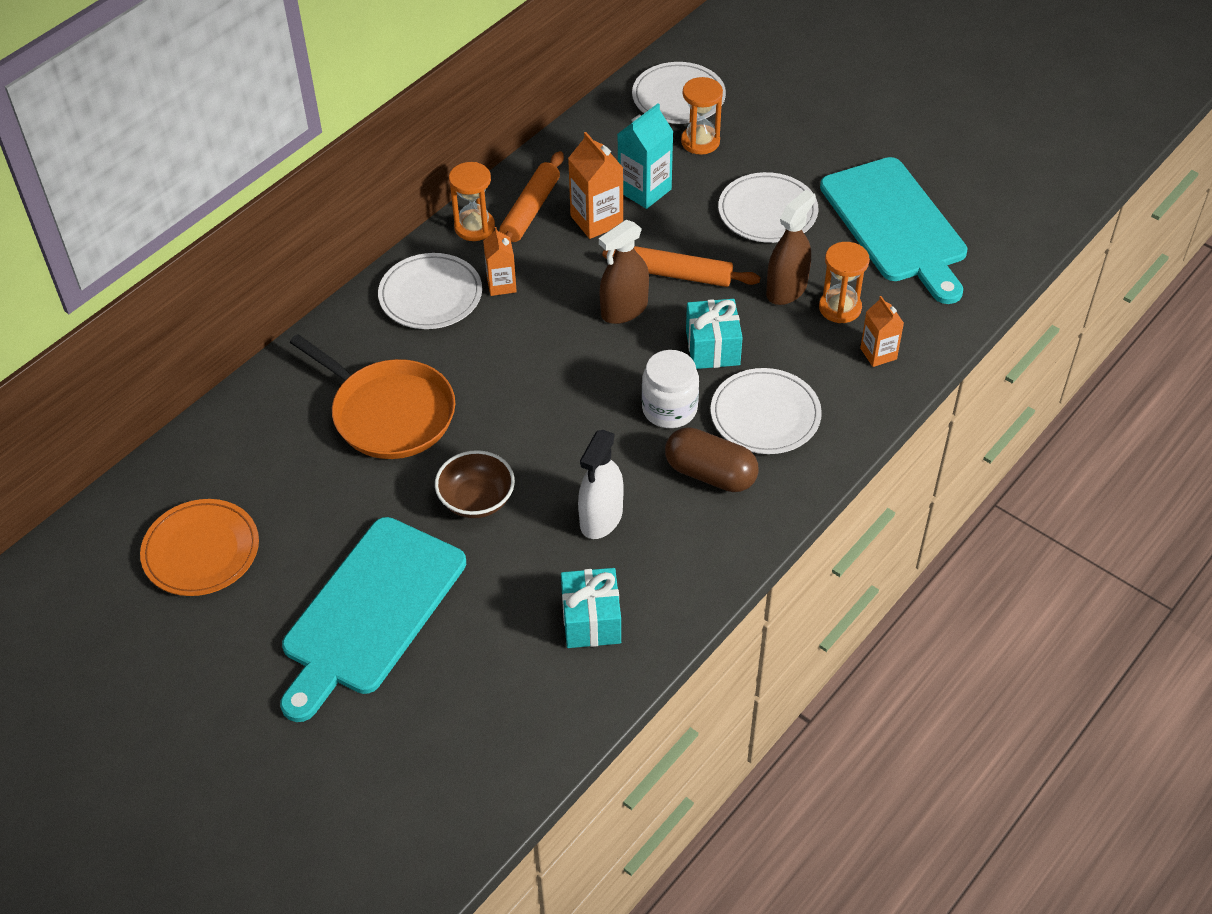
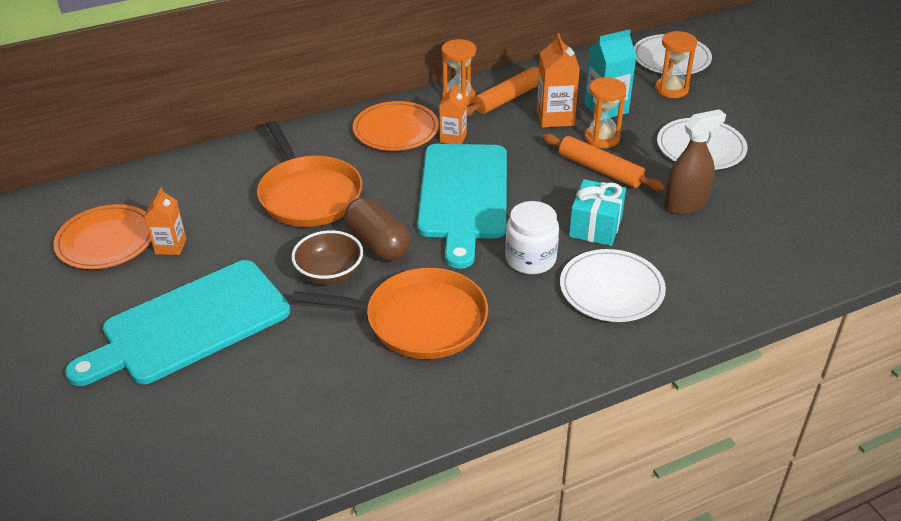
camera: 25 degrees right, 10 degrees down
(430, 295) = (396, 130): white plate -> orange plate
(591, 620) = (357, 396): turquoise gift -> none
(601, 518) = (419, 320): white spray bottle -> orange pan
(624, 309) = (538, 180): brown spray bottle -> none
(710, 474) = (535, 318): brown capsule -> brown capsule (377, 244)
(840, 308) = (726, 231): orange hourglass -> orange hourglass (602, 138)
(878, 354) = (743, 274): orange carton -> orange carton (171, 246)
(896, 225) = (811, 186): turquoise cutting board -> turquoise cutting board (463, 196)

